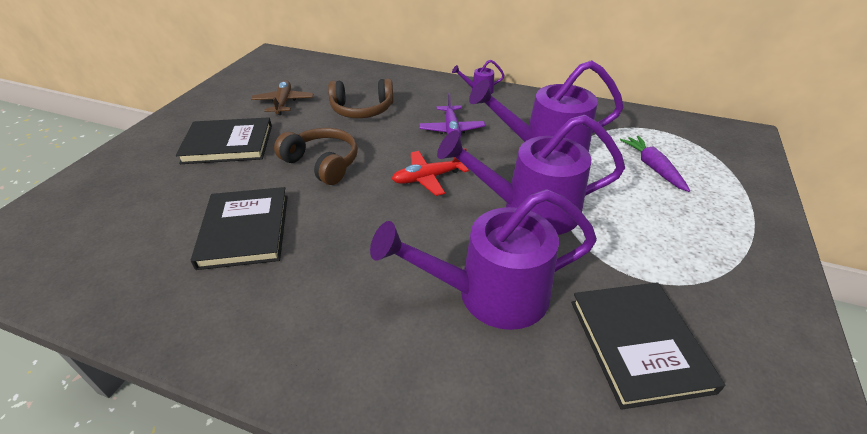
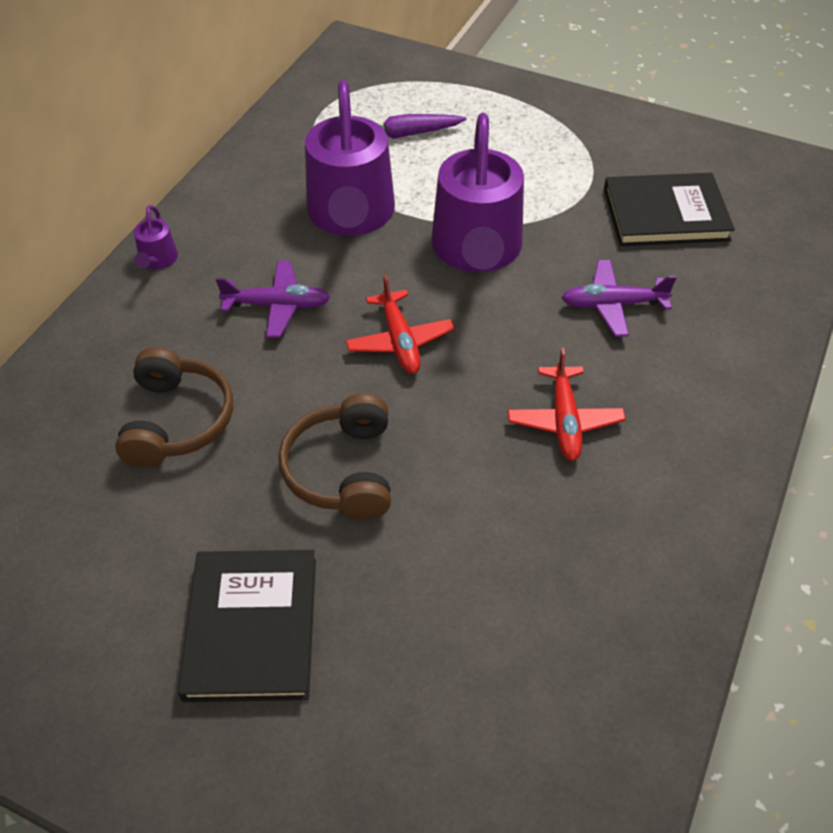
camera: 85 degrees left, 10 degrees up
(245, 230) = (501, 553): black book -> none
(283, 102) = (108, 553): brown plane -> none
(322, 163) = (343, 470): brown headphones -> brown headphones turned 45 degrees counterclockwise
(354, 261) = (564, 421): none -> red plane
(489, 294) = (612, 304): purple watering can -> purple plane

